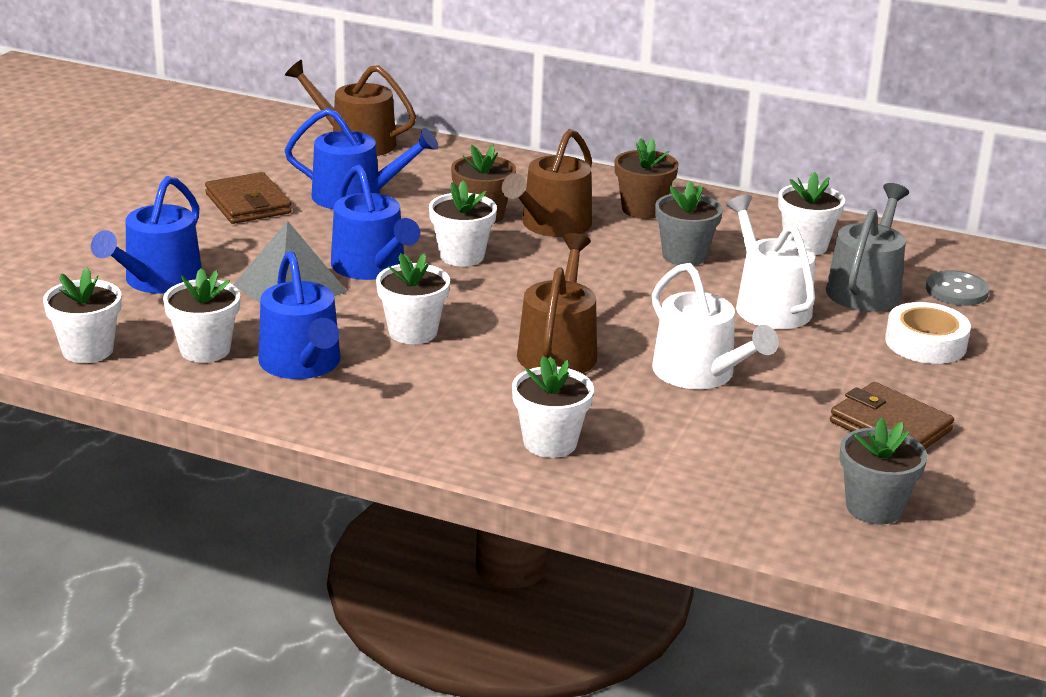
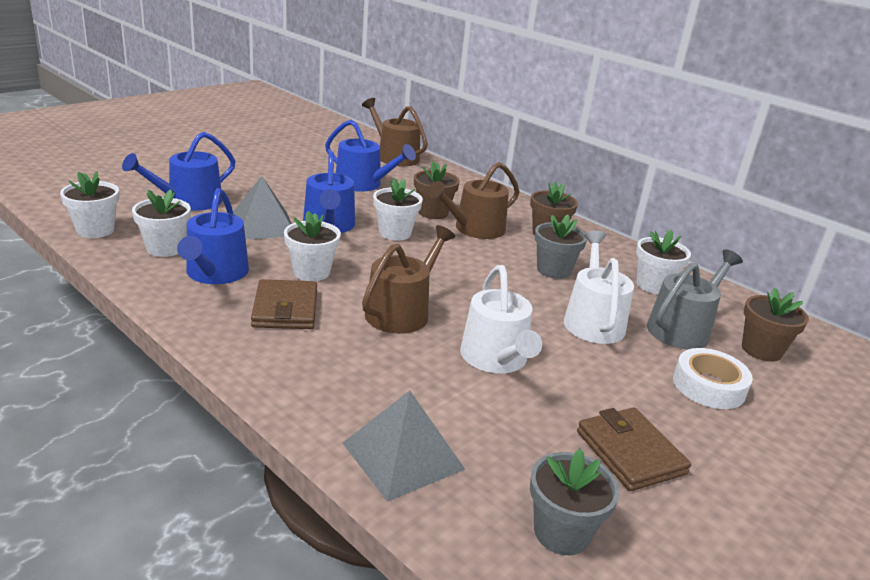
camera: 20 degrees right, 0 degrees up
(248, 203) = (293, 173): brown wallet -> brown wallet (285, 309)
(550, 443) = (328, 380): white flower pot -> none
(687, 488) = (403, 456): none -> grey pyramid
(956, 291) = (761, 350): grey button -> brown flower pot

